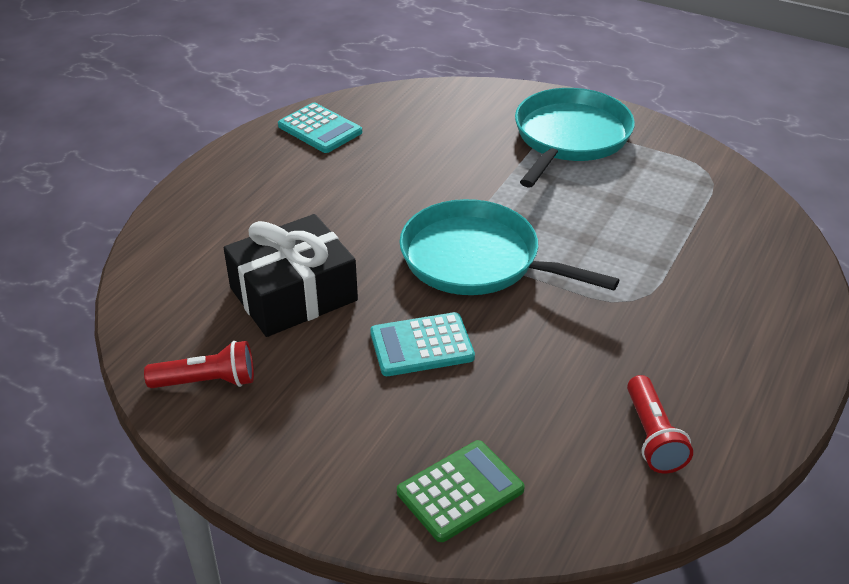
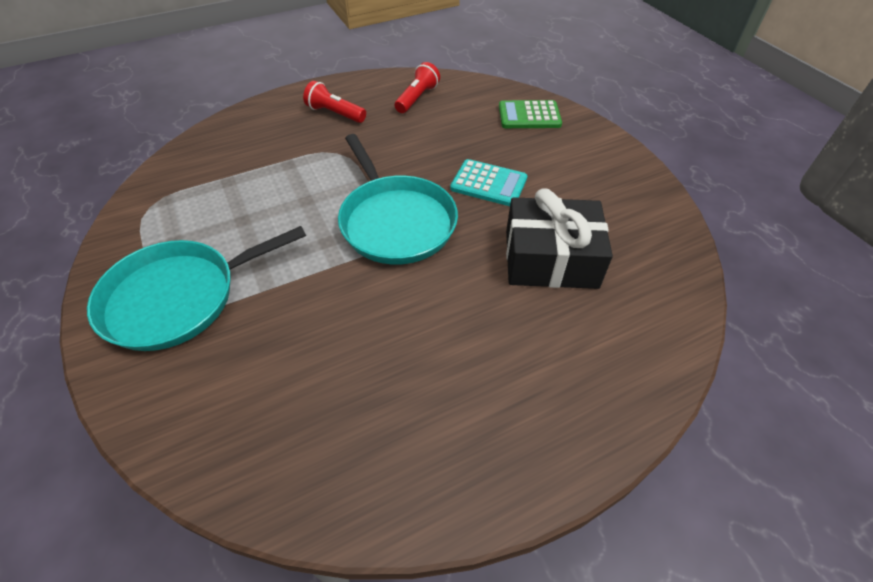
camera: 145 degrees left, 10 degrees up
(207, 381) = (644, 223): red flashlight -> red flashlight (335, 113)
(320, 129) = (385, 471): turquoise calculator -> none

